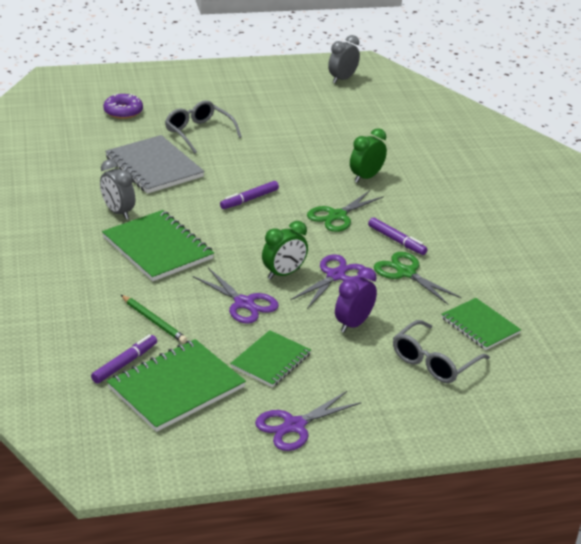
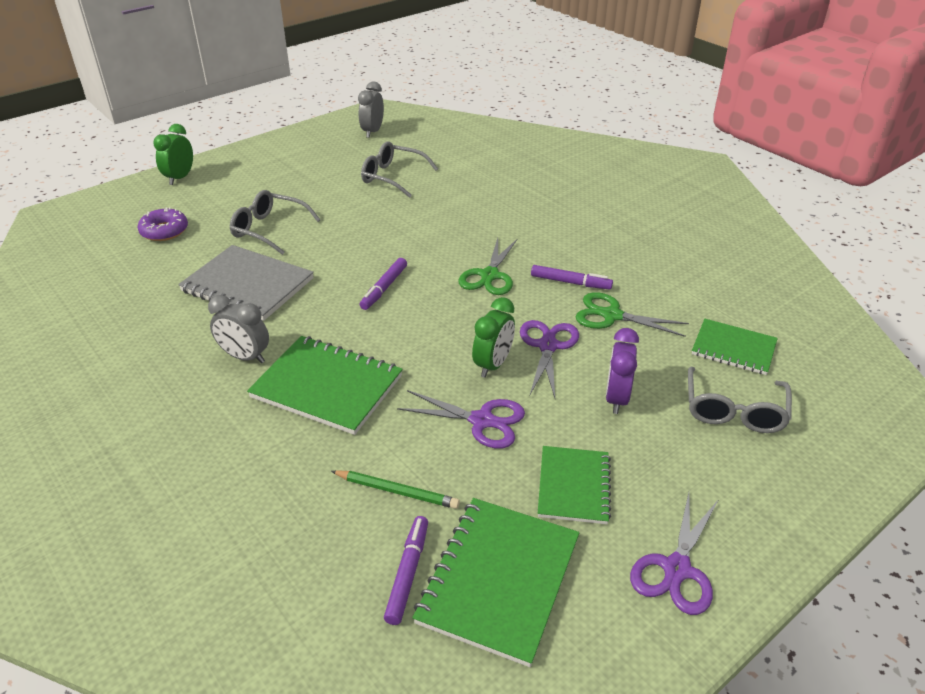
camera: 25 degrees left, 5 degrees up
(326, 120) = (392, 177): none -> grey glasses
(366, 177) = (481, 224): green clock -> green clock (180, 178)

